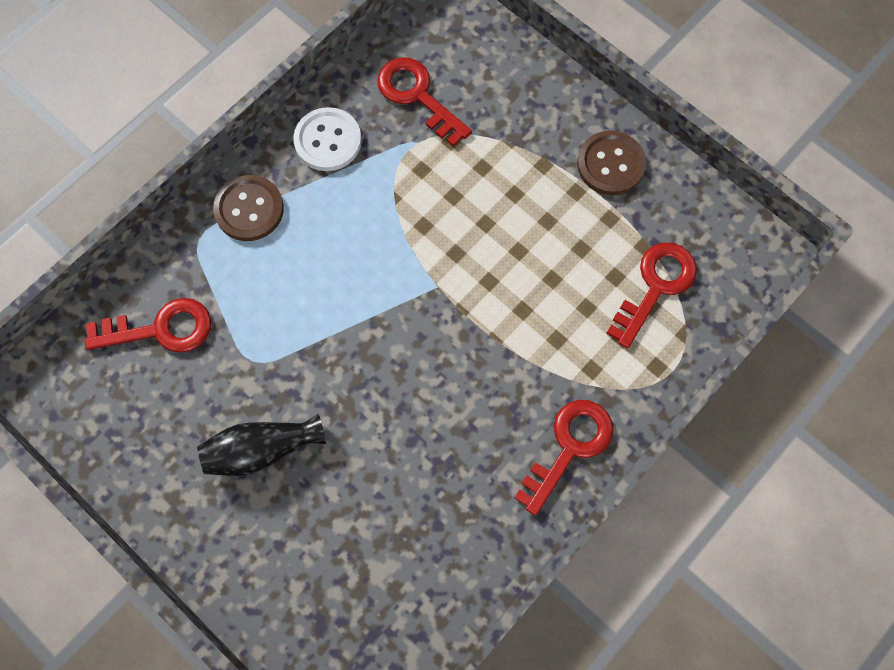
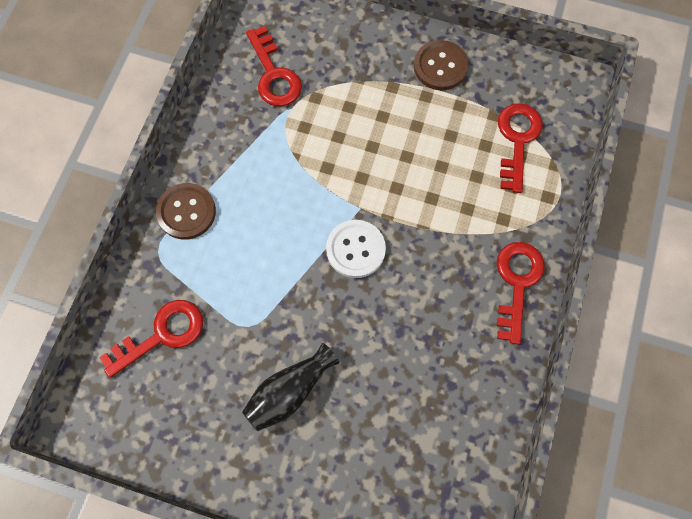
camera: 25 degrees left, 0 degrees up
(328, 141) = (222, 135): white button -> white button (355, 249)
(417, 96) = (274, 74): red key -> red key turned 135 degrees counterclockwise

